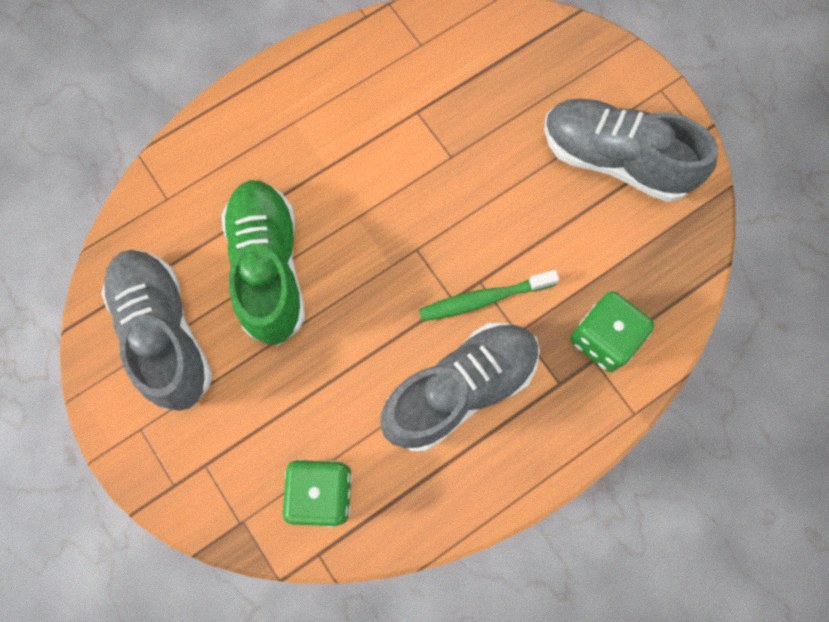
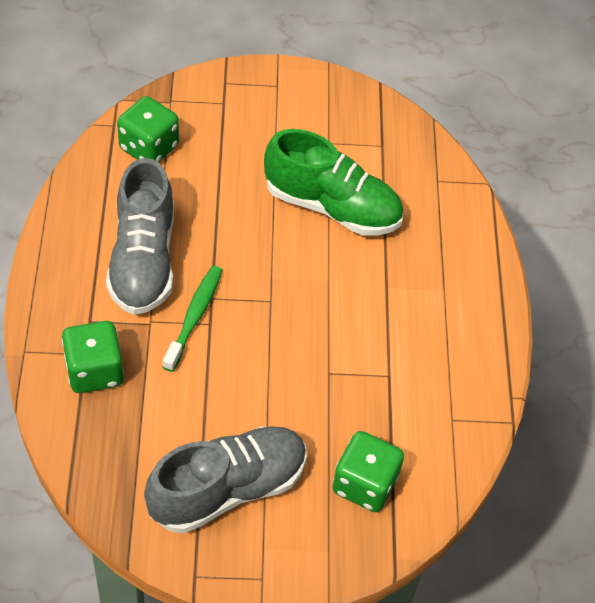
camera: 120 degrees right, 20 degrees down
(165, 334) = (332, 128): grey shoe -> none
(529, 70) = (364, 484): none -> green dice

